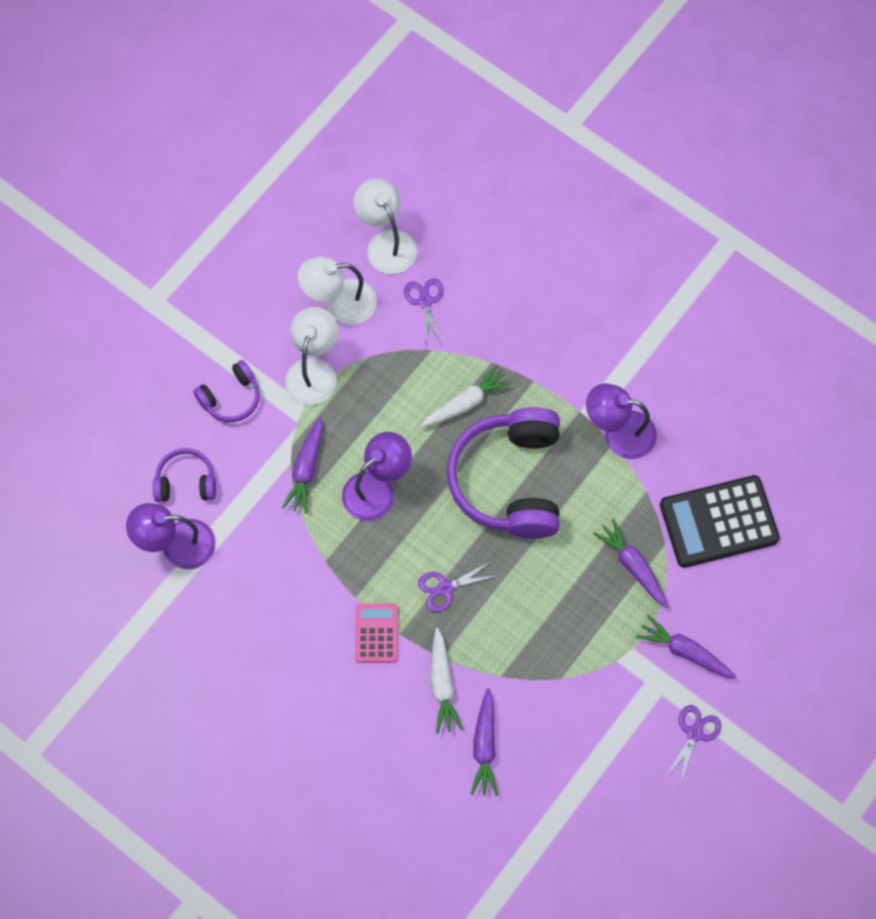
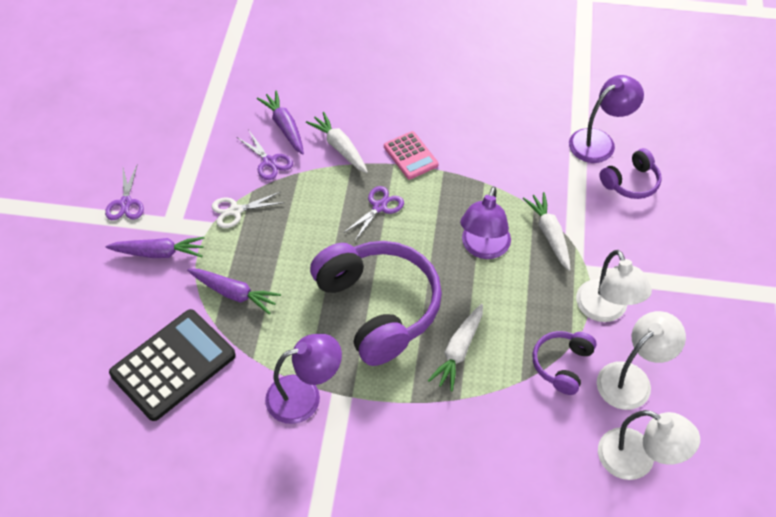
camera: 150 degrees right, 15 degrees down
(231, 398) = (652, 256): purple headphones -> purple headphones (562, 365)
(306, 469) = (549, 234): purple carrot -> white carrot
(425, 301) = (559, 422): purple scissors -> purple scissors (269, 162)
(588, 661) = (235, 211): none -> white scissors

